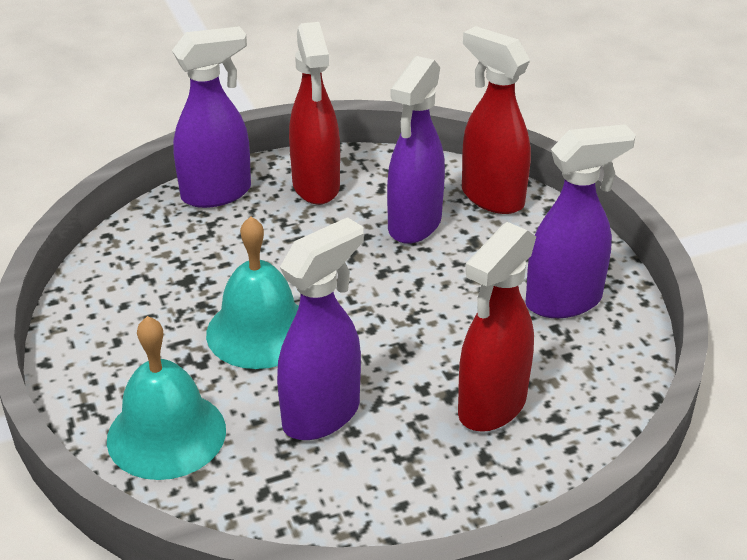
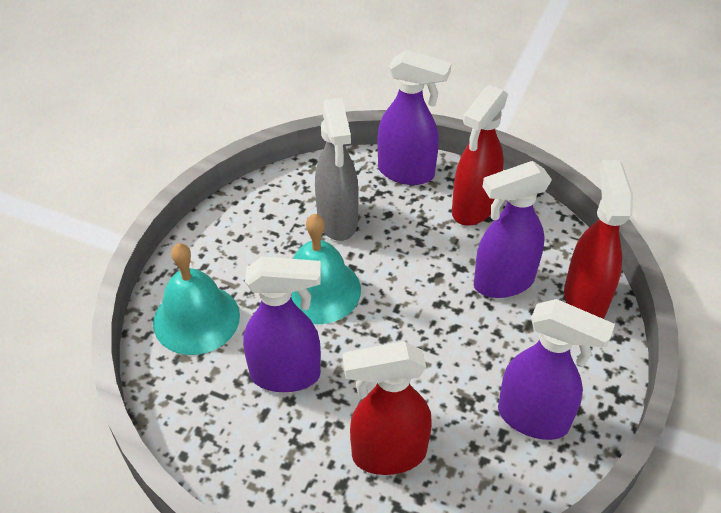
camera: 45 degrees right, 10 degrees up
(202, 268) = (337, 221): none -> grey spray bottle

